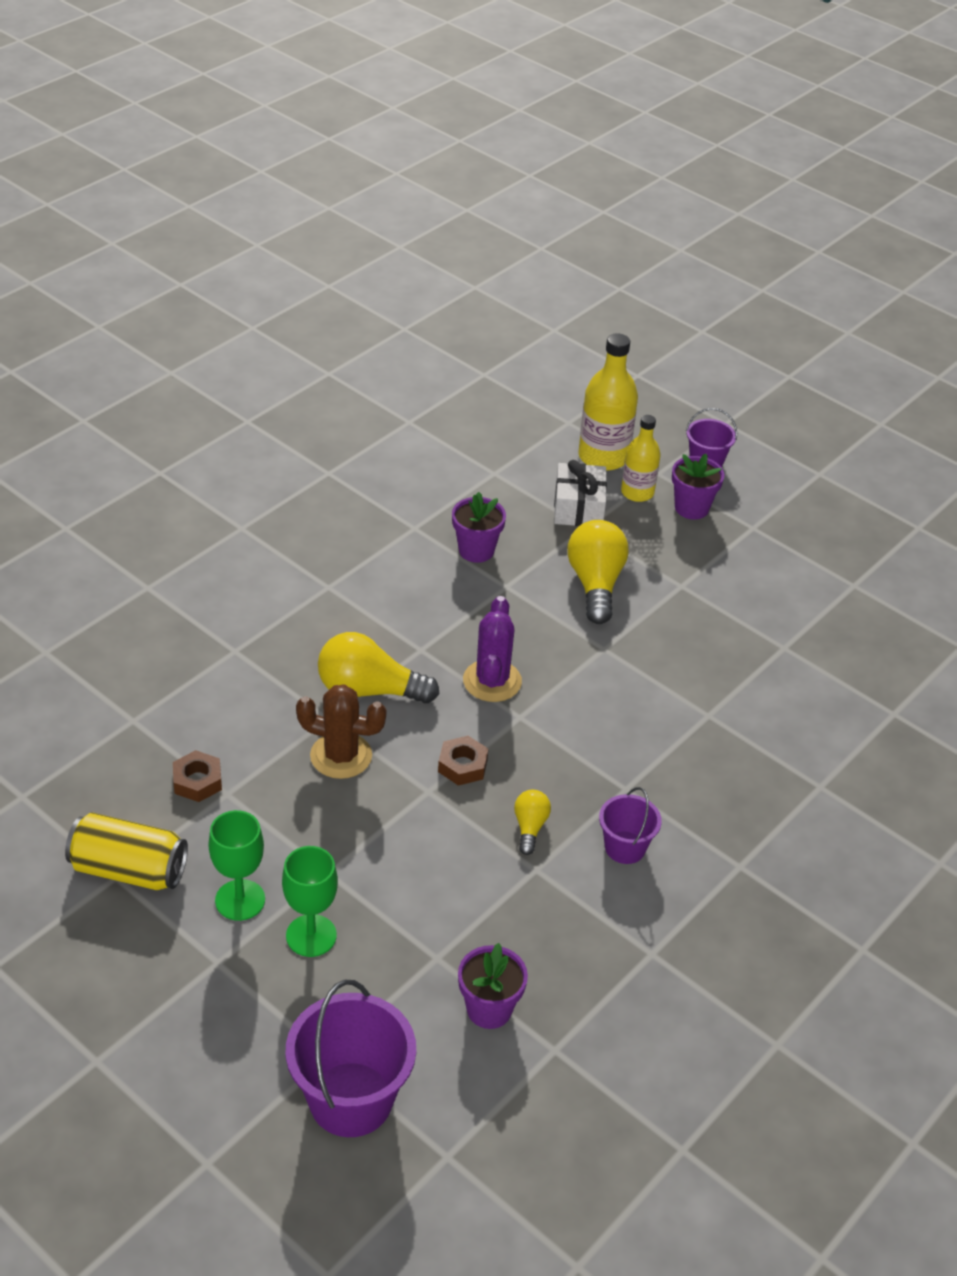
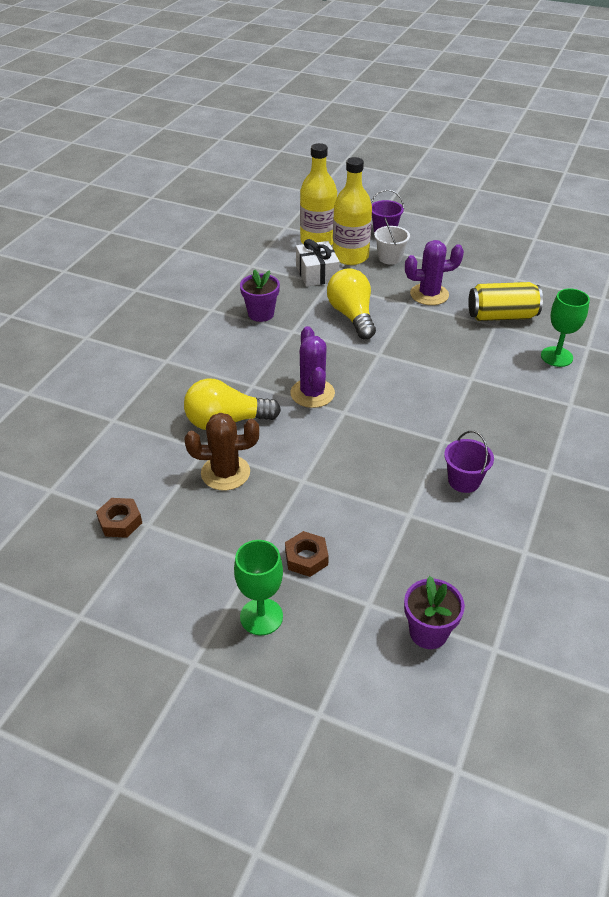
camera: 15 degrees left, 0 degrees up
(129, 870) = (88, 608): yellow can -> yellow can (501, 316)
(240, 900) = (191, 605): green goblet -> green goblet (556, 357)
(350, 1099) = (354, 746): purple bucket -> none
(462, 765) = (319, 455): brown nut -> brown nut (306, 558)
(530, 827) = (389, 485): yellow light bulb -> none
(637, 492) = (350, 257): yellow bottle -> yellow bottle, size x1.56
(691, 508) = (390, 258): purple flower pot -> white bucket
(717, 579) = (429, 294): none -> purple cactus

